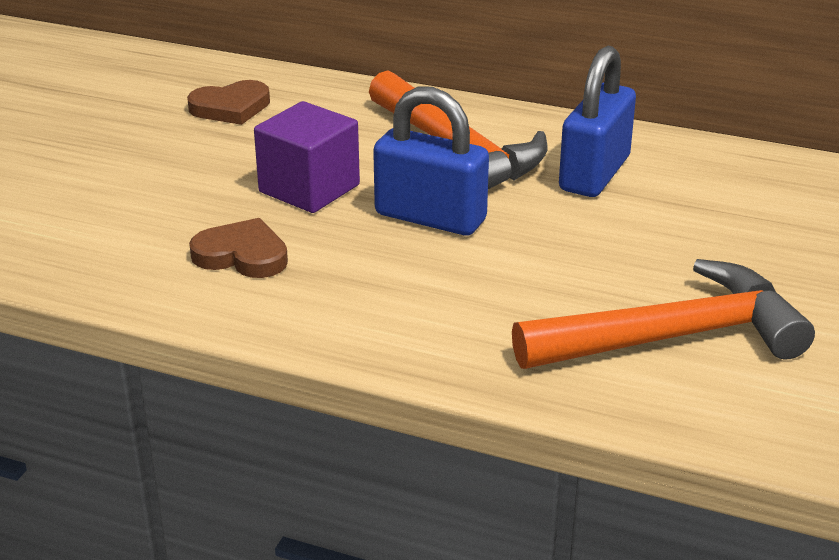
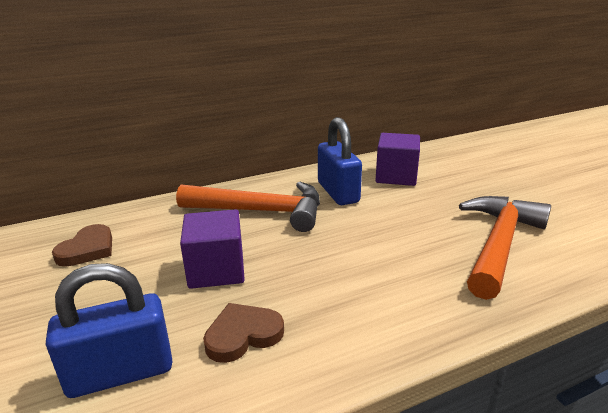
camera: 45 degrees left, 5 degrees down
(430, 217) = (307, 249): blue padlock -> blue padlock (121, 372)
(724, 192) = (396, 176): none -> purple cube

